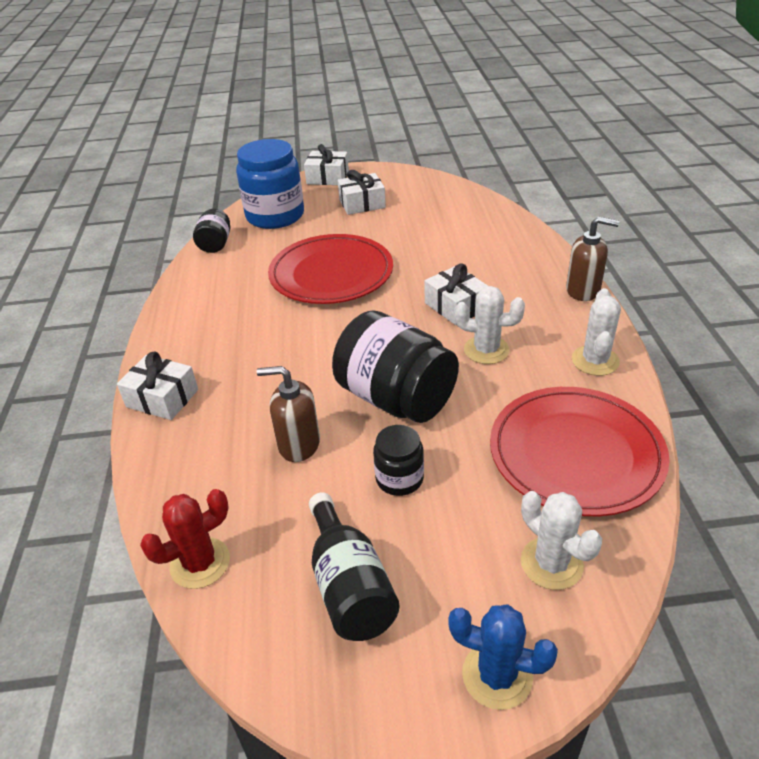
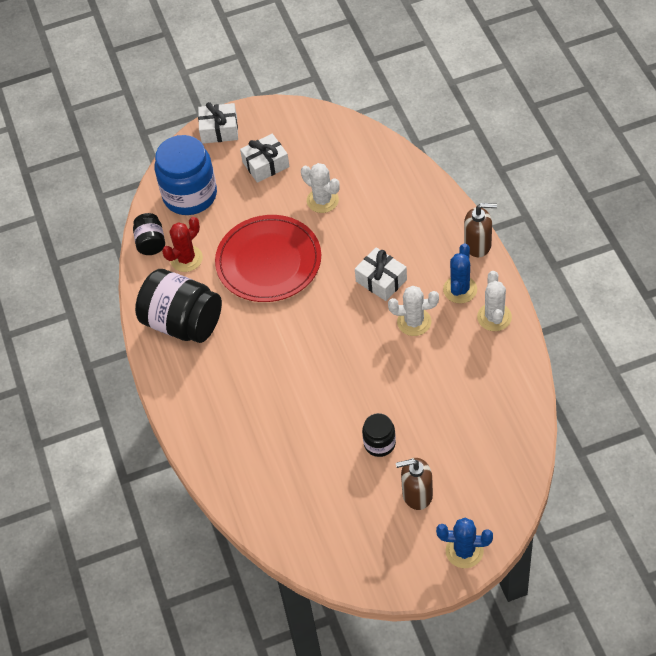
camera: 10 degrees left, 15 degrees up
(162, 398) = (187, 414): white gift -> none
(200, 563) = (274, 527): red cactus -> red cactus (186, 259)
(298, 444) = (303, 432): brown soap dispenser -> brown soap dispenser (417, 494)
(349, 585) = (369, 520): black bottle -> none
(396, 398) = (359, 379): black jar -> black jar (183, 323)
(551, 563) = (484, 481): white cactus -> white cactus (322, 200)
(553, 327) = (460, 289): none -> blue cactus
(575, 453) = (489, 400): red plate -> none

